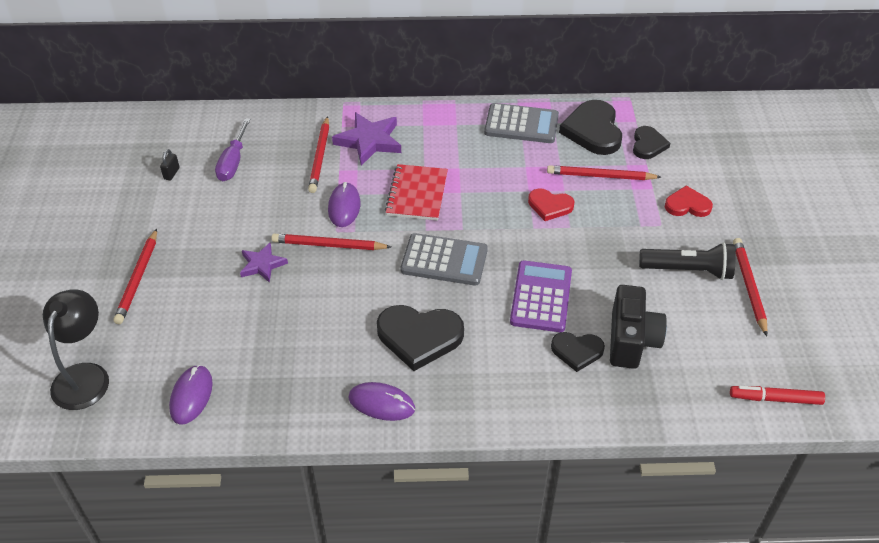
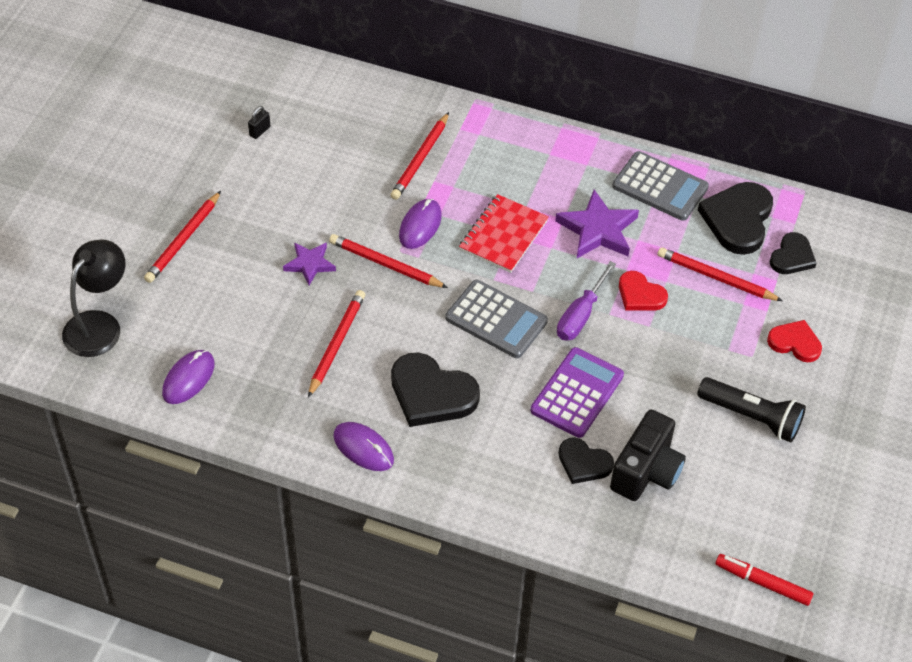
camera: 20 degrees right, 5 degrees up
(233, 162) = (328, 137): purple screwdriver -> purple screwdriver (581, 315)
(369, 141) = (481, 156): purple star -> purple star (598, 230)
(749, 286) = (808, 457): red pencil -> red pencil (336, 344)

